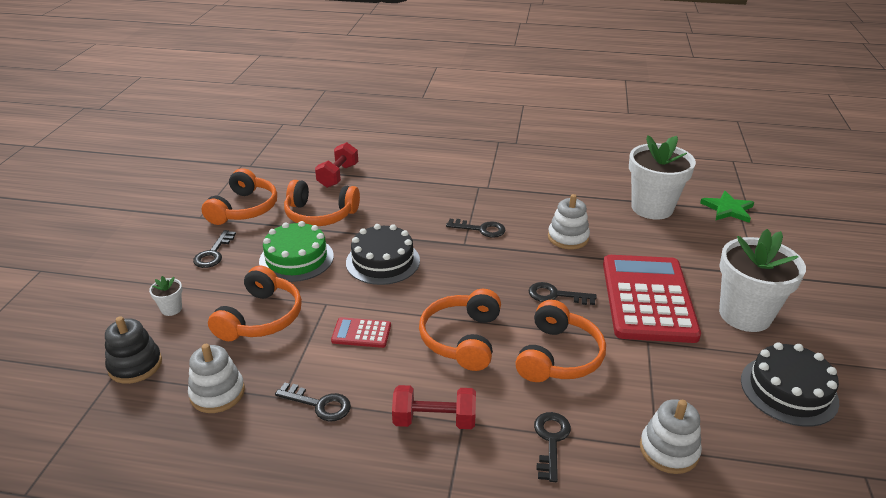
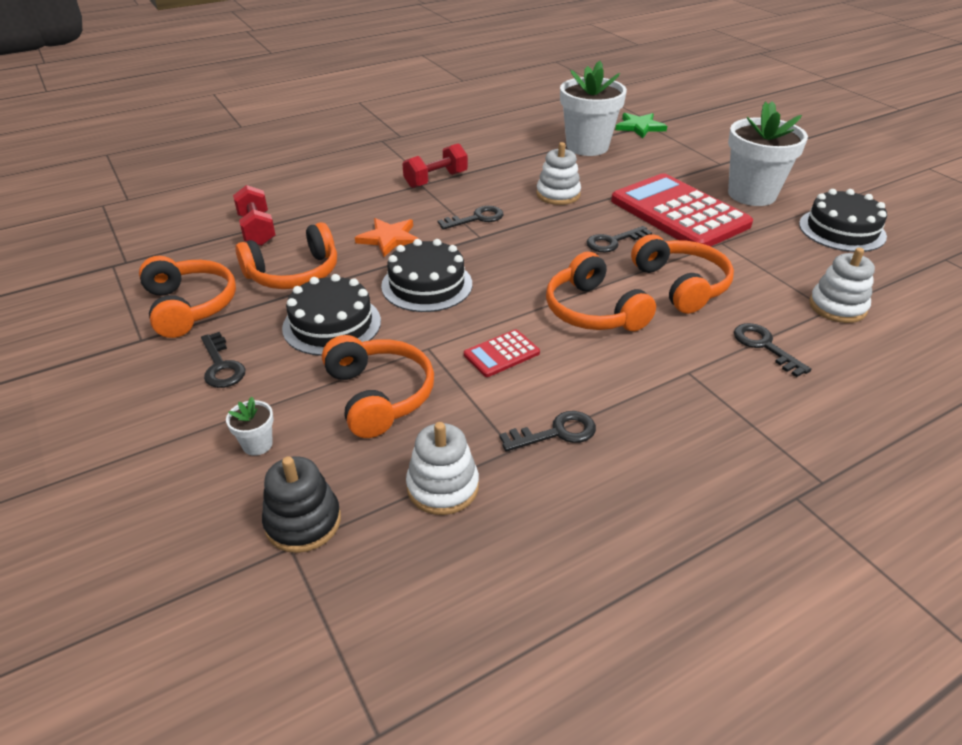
camera: 40 degrees left, 5 degrees up
(296, 258) = (332, 324): green cake -> black cake
(404, 217) = (389, 239): none -> orange star
(434, 420) = (667, 384): red dumbbell -> red dumbbell (436, 180)

